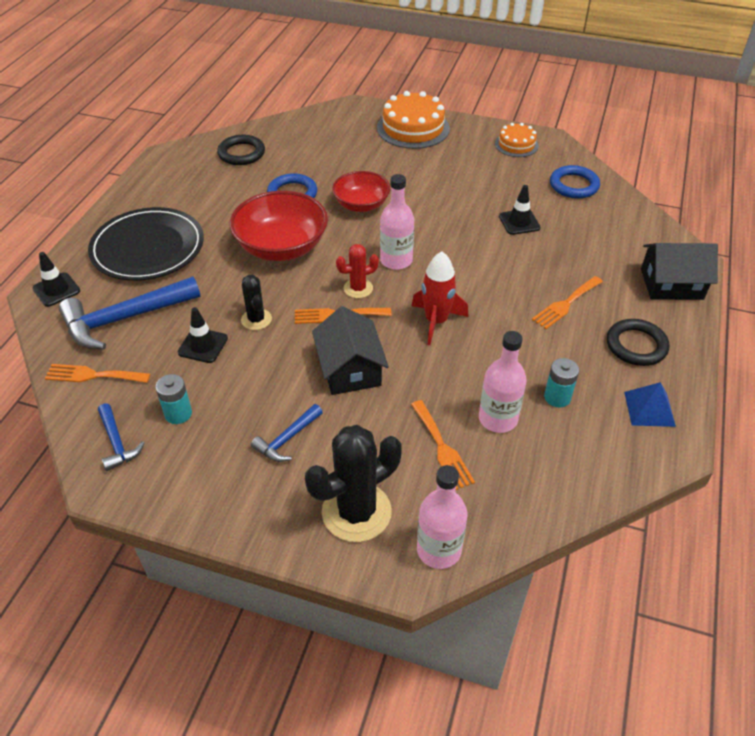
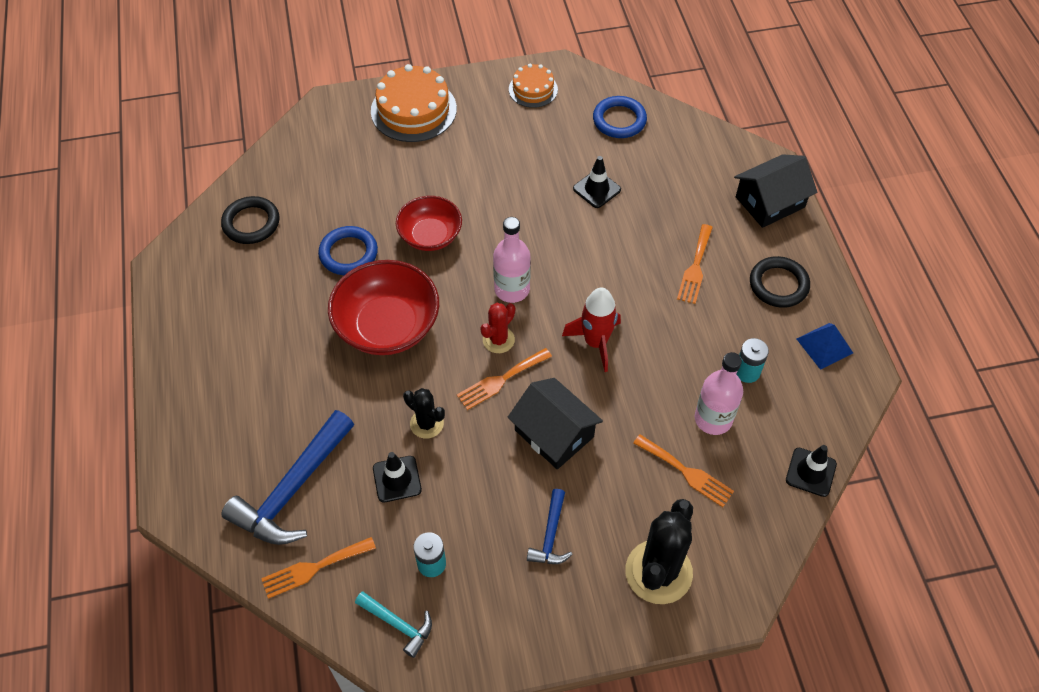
camera: 30 degrees left, 10 degrees up
(56, 290) = (188, 492): black traffic cone -> black traffic cone (810, 472)
(117, 443) = (398, 624): blue hammer -> turquoise hammer
(148, 248) = (246, 393): black plate -> none
(439, 550) = (745, 569): pink bottle -> none

